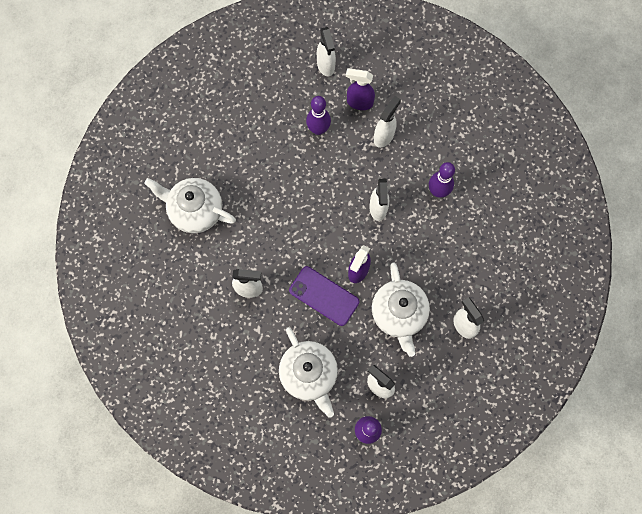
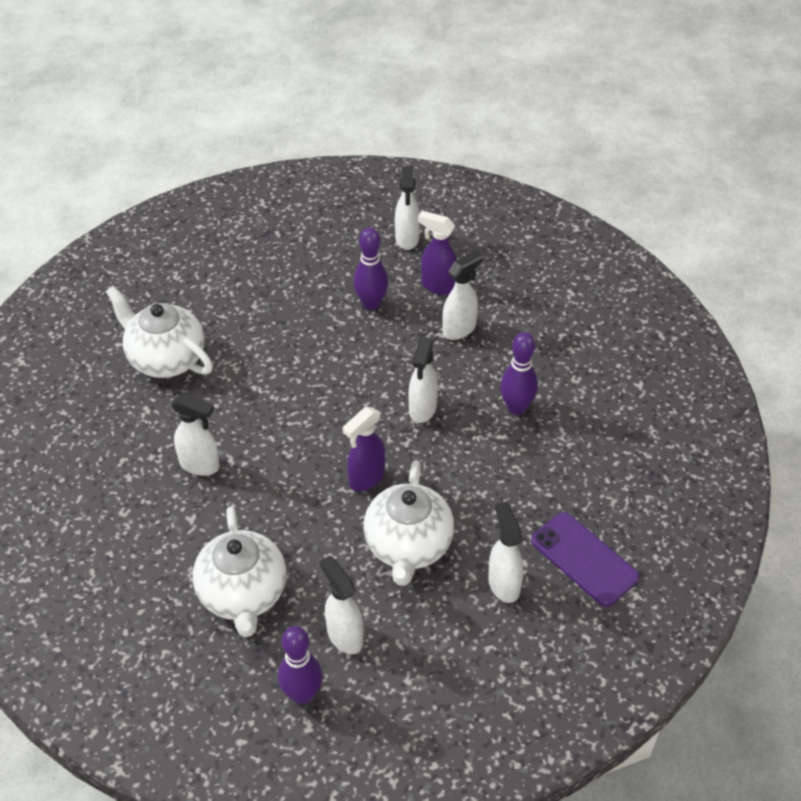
camera: 15 degrees right, 25 degrees down
(324, 296) = (304, 498): purple phone -> purple phone (584, 559)

